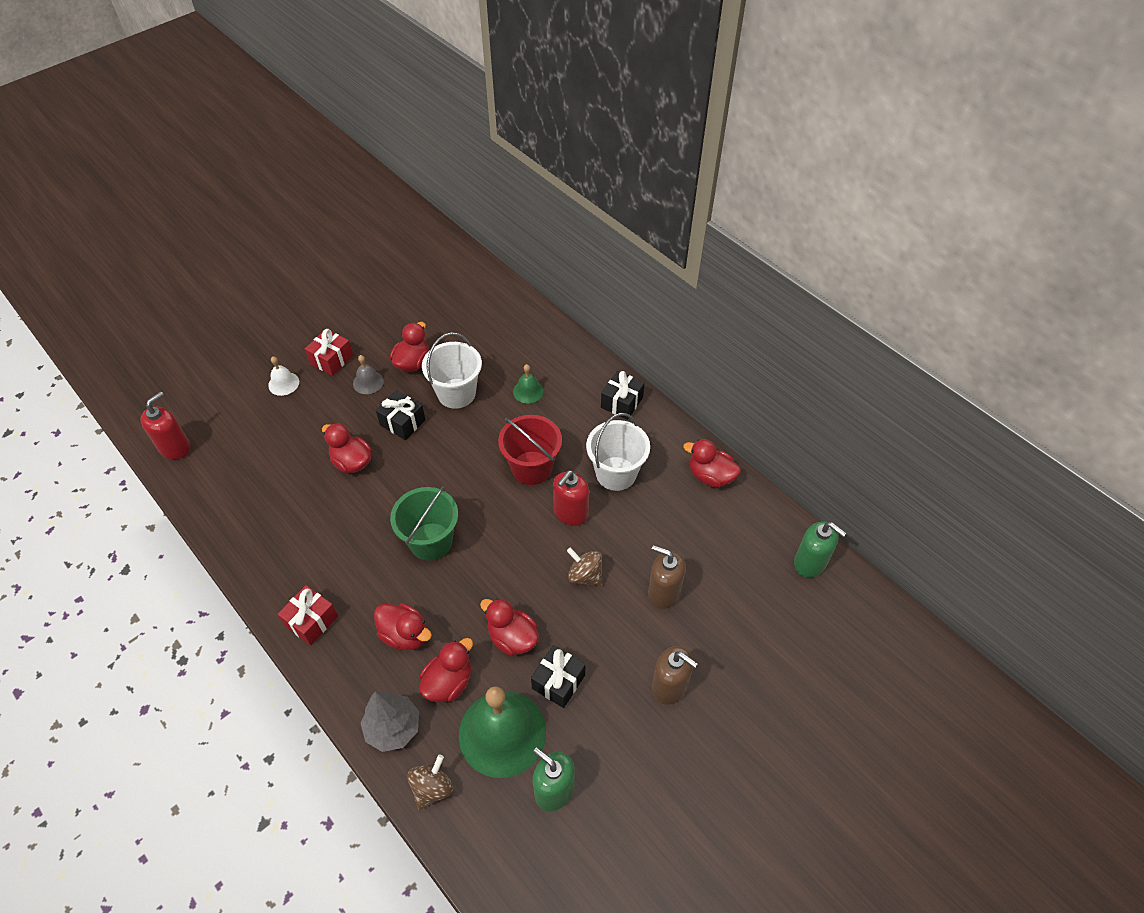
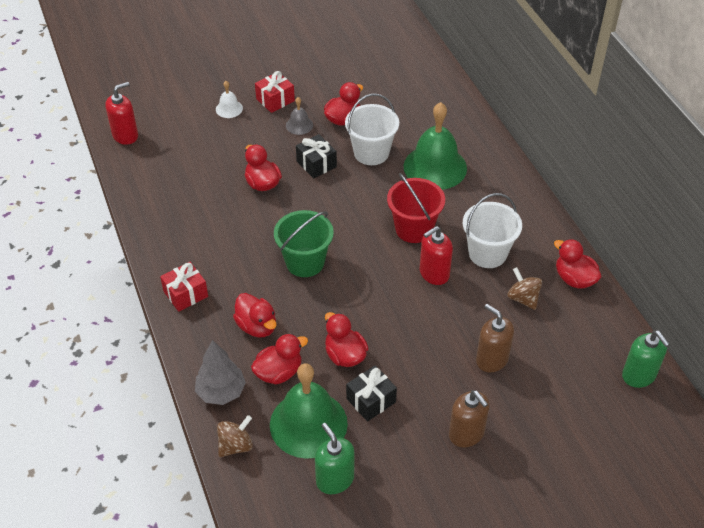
camera: 20 degrees right, 5 degrees down
(528, 391) = (435, 167): green bell -> green bell, size x2.21
(585, 575) = (427, 326): brown spinning top -> brown spinning top (523, 298)
(621, 402) = (516, 197): black gift -> none

